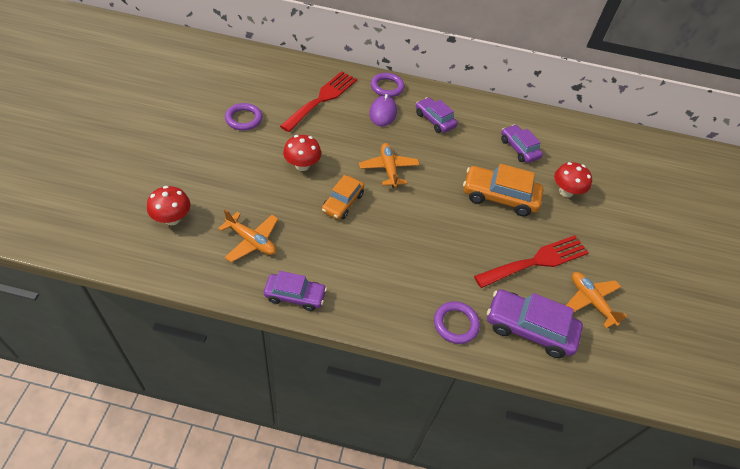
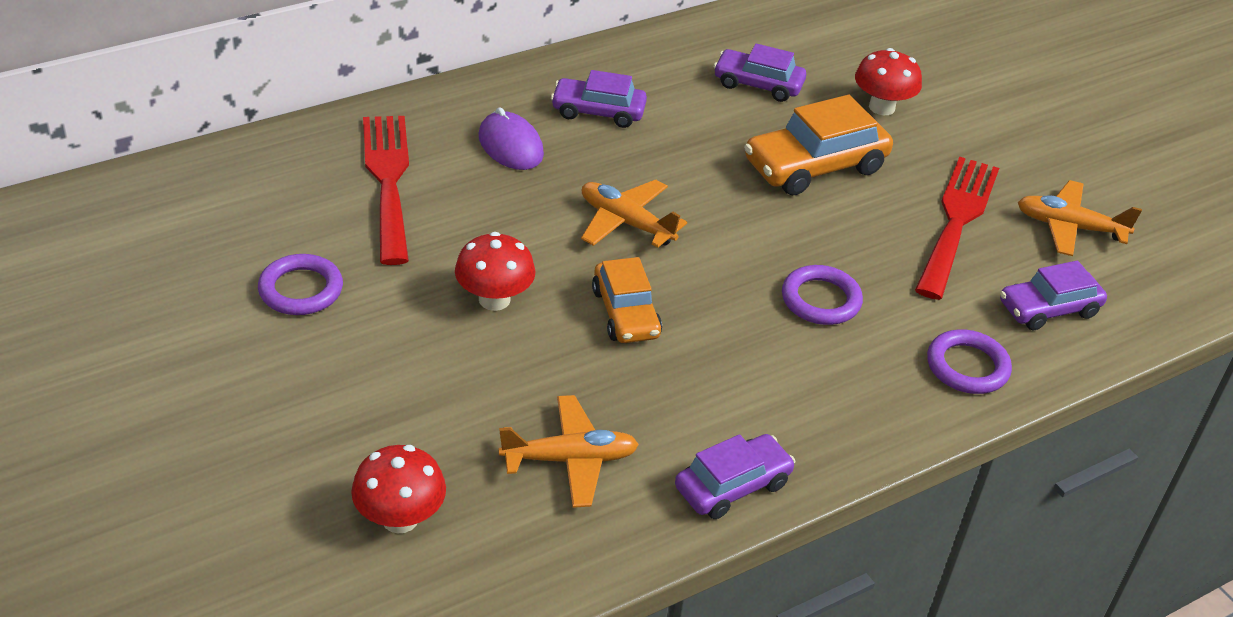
camera: 40 degrees left, 10 degrees down
(387, 87) = (465, 103): purple ring -> purple ring (820, 300)
(529, 328) = (1048, 309): purple car -> purple car, size x0.65

